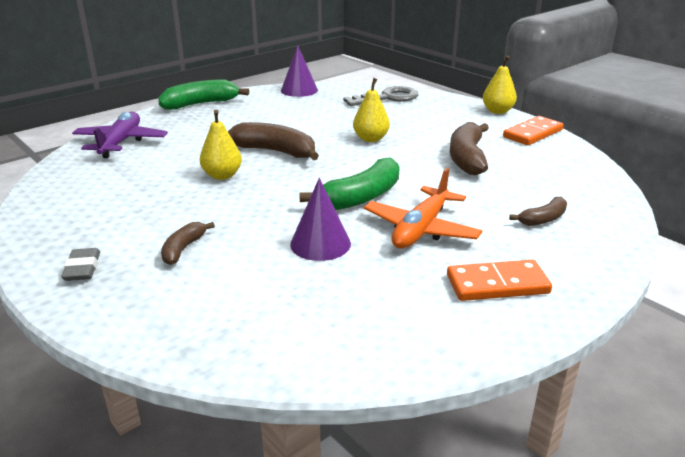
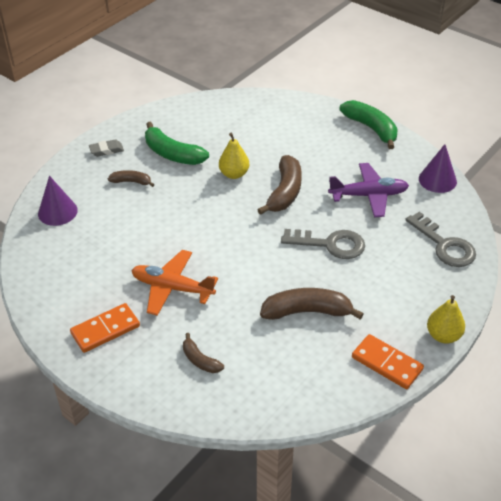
camera: 80 degrees right, 15 degrees up
(121, 142) = (276, 111): purple plane -> purple plane (368, 195)
(320, 244) = (145, 239): purple cone -> purple cone (57, 212)
(360, 197) = (215, 251): green banana -> green banana (172, 154)
(371, 139) = (330, 244): yellow pear -> grey key
(497, 284) = (105, 330): orange domino -> orange domino turned 75 degrees clockwise

